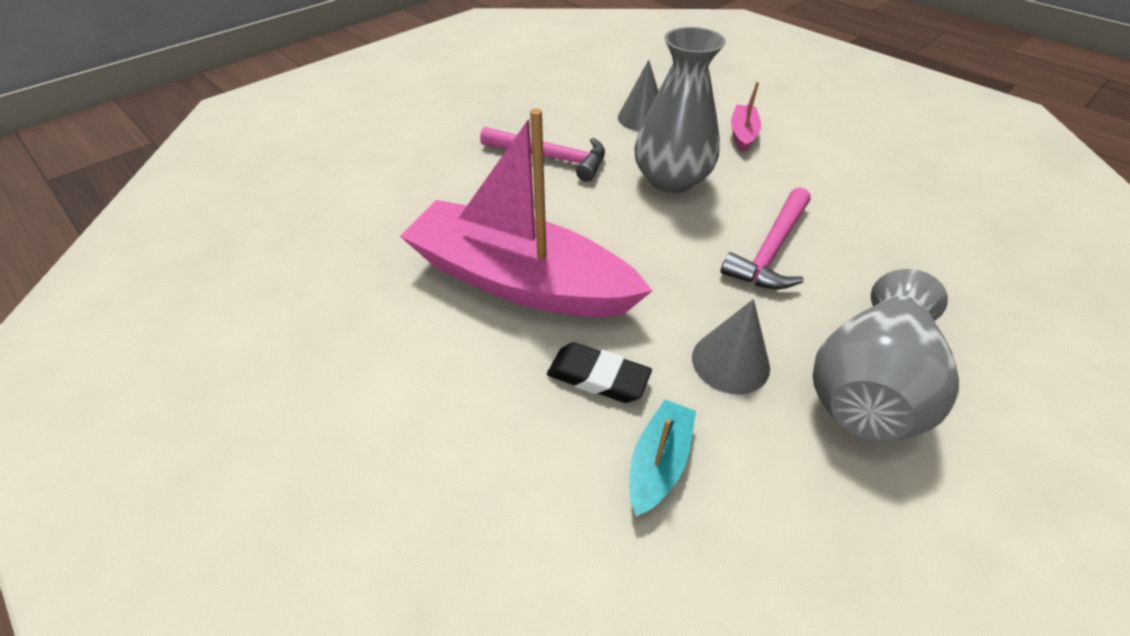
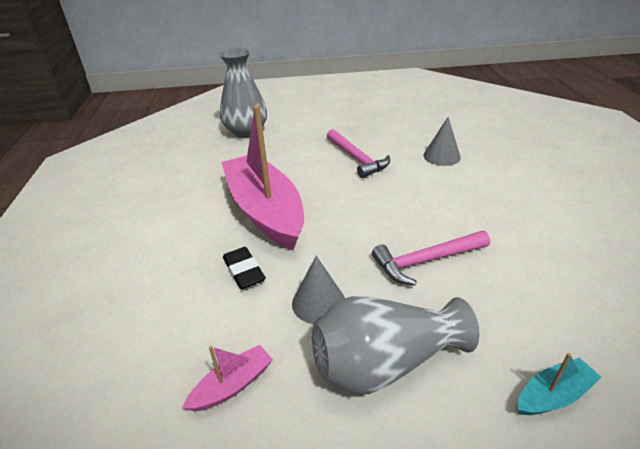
camera: 40 degrees right, 10 degrees down
(658, 462) = (221, 324): turquoise boat -> turquoise boat (553, 395)
(671, 179) = (414, 196): grey vase -> grey vase (246, 131)
(742, 134) = (502, 189): pink boat -> pink boat (232, 385)

